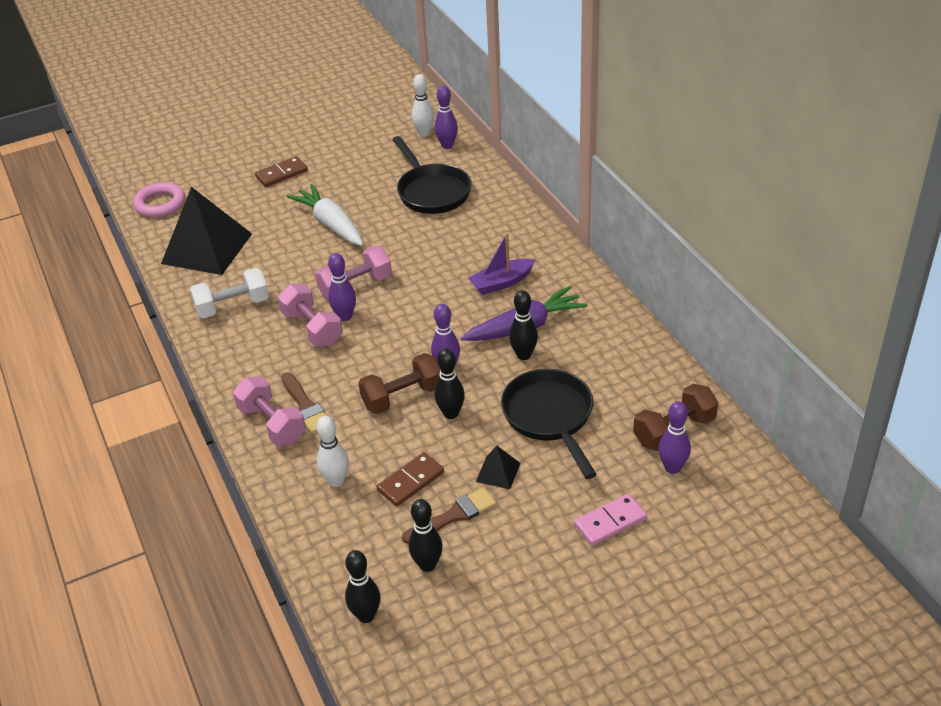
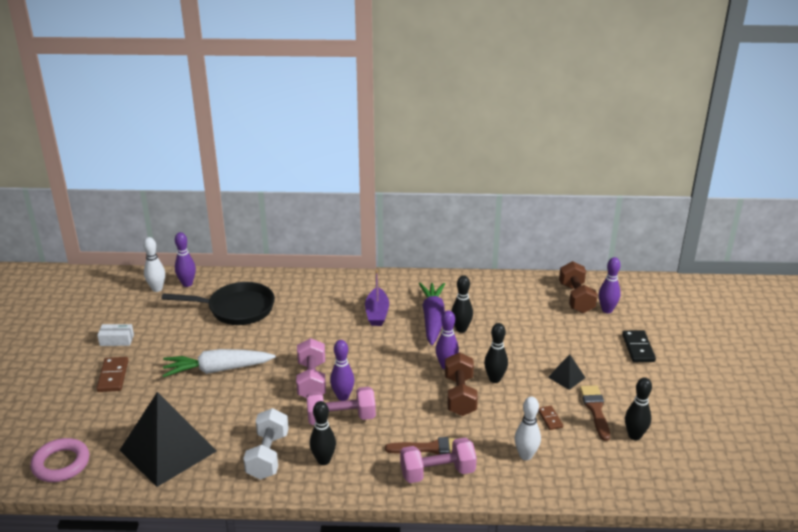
camera: 65 degrees left, 10 degrees down
(331, 151) = (117, 340): none -> white box
(366, 615) = (667, 480): black bowling pin -> black bowling pin (323, 460)
(411, 481) = (550, 419): brown domino -> brown domino, size x0.60
(550, 417) = (530, 339): black pan -> none
(610, 522) = (638, 348): pink domino -> black domino

